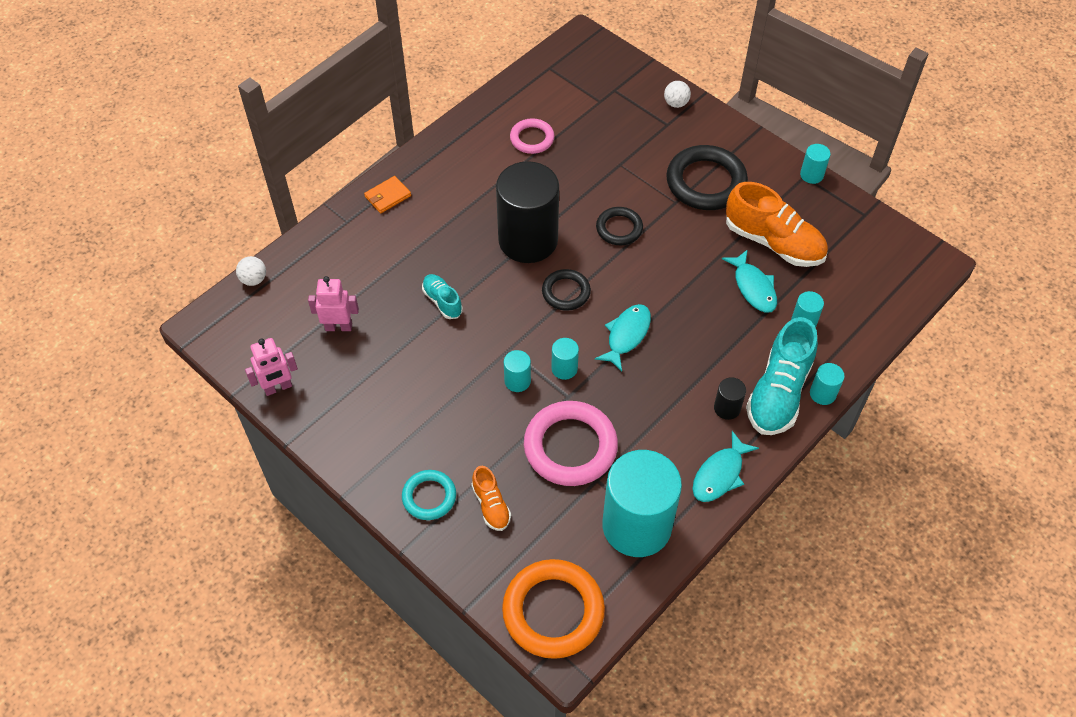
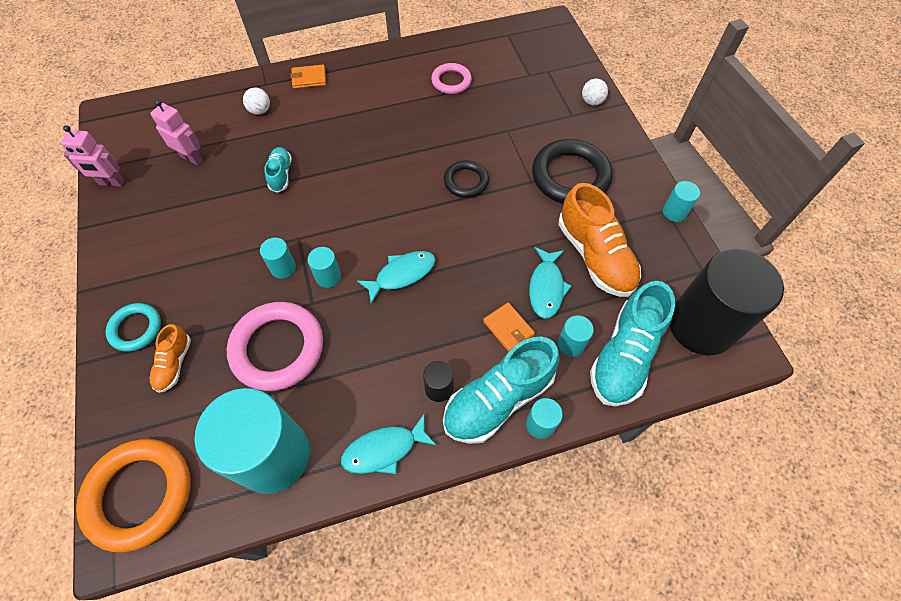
camera: 30 degrees right, 5 degrees up
(254, 279) = (167, 96): white ball -> white ball (260, 111)
(528, 240) = (385, 157): black cylinder -> black cylinder (701, 325)
(566, 292) = (381, 213): black ring -> none
(746, 335) = (508, 328): none -> orange wallet
(849, 310) = (624, 355): none -> turquoise shoe

